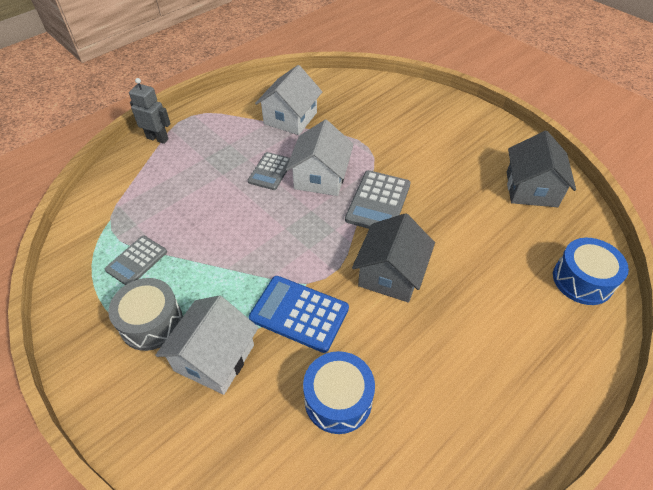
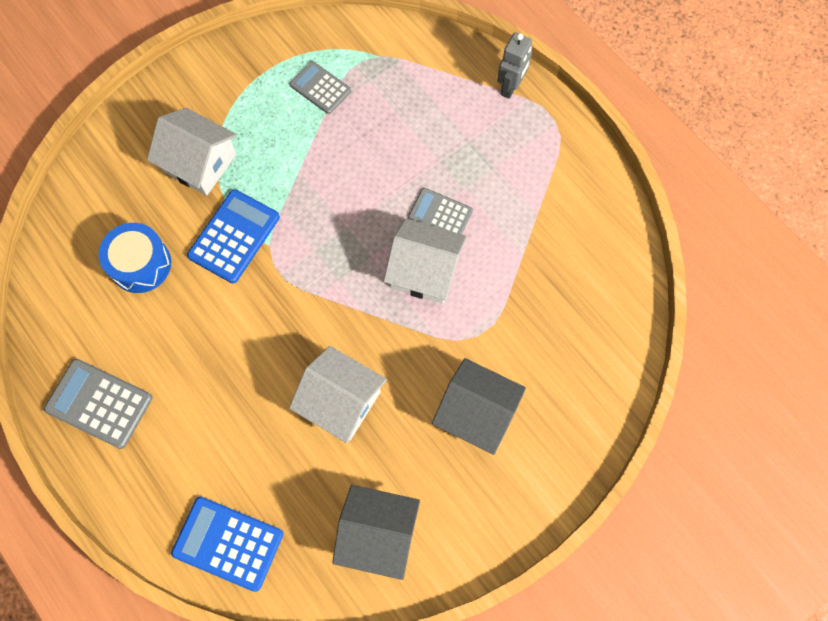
camera: 95 degrees right, 20 degrees up
(151, 322) = (245, 109): grey drum -> none
(290, 118) = (543, 241): white house -> white house (341, 401)
(378, 202) = (375, 333): grey calculator -> grey calculator (99, 403)
(390, 274) = (268, 331): grey house -> grey house (476, 413)
(582, 280) = (228, 543): blue drum -> blue calculator

